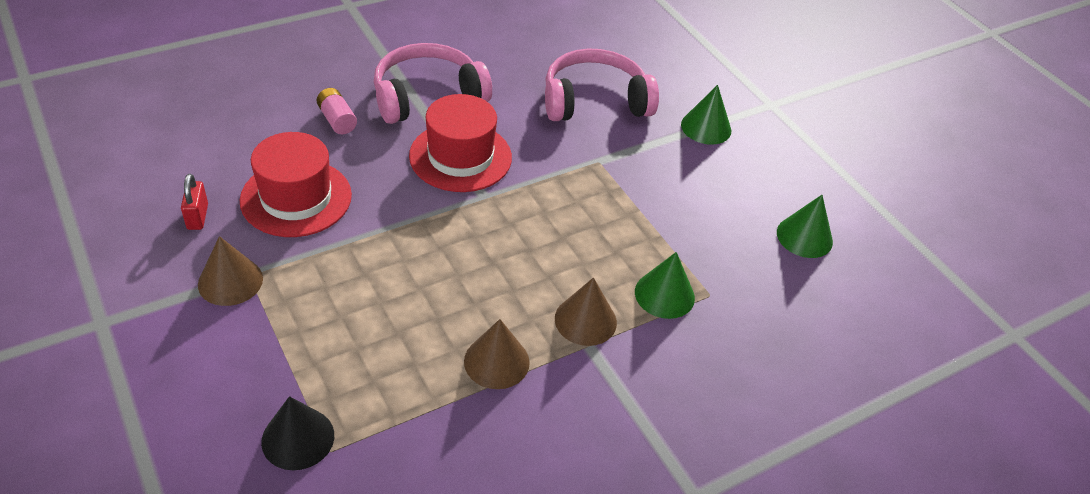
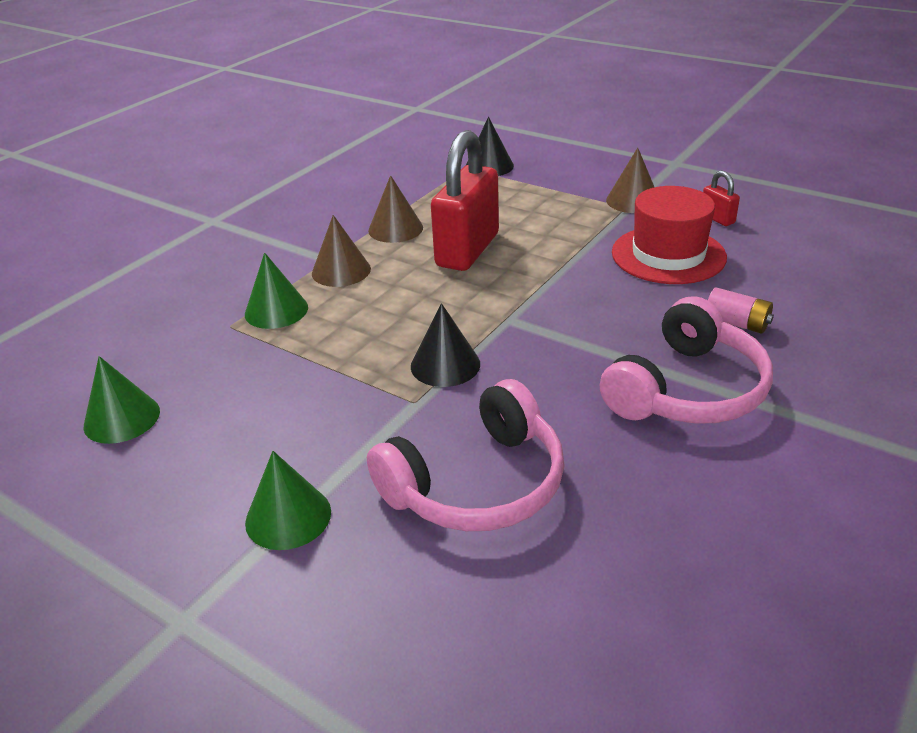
camera: 160 degrees right, 10 degrees down
(452, 290) = (467, 250): none -> red padlock
(460, 157) = (571, 342): red hat -> none
(560, 179) = (445, 365): none -> black cone

